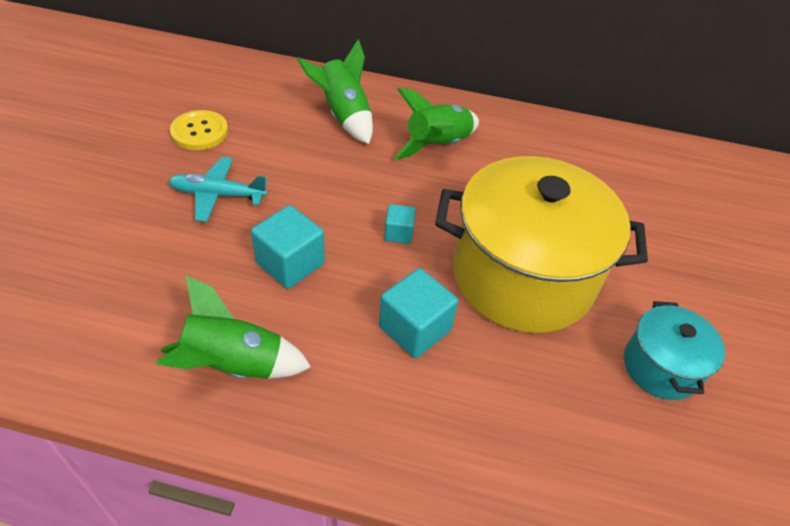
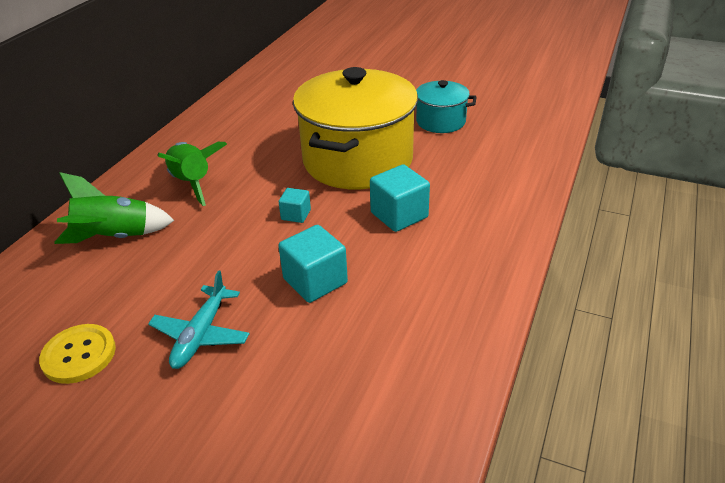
camera: 75 degrees left, 10 degrees down
(234, 365) = (426, 317): green rocket -> none

